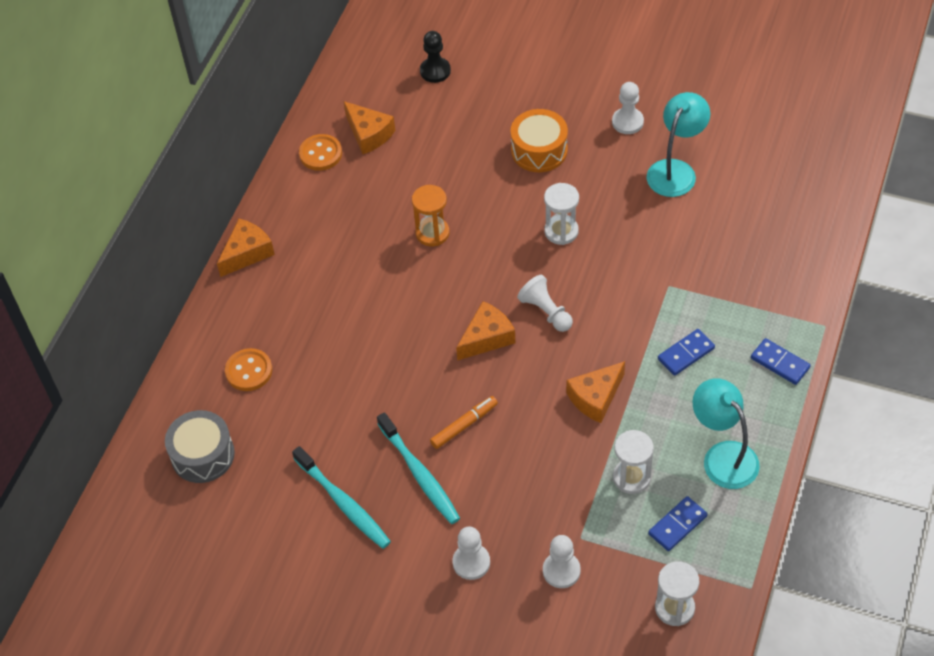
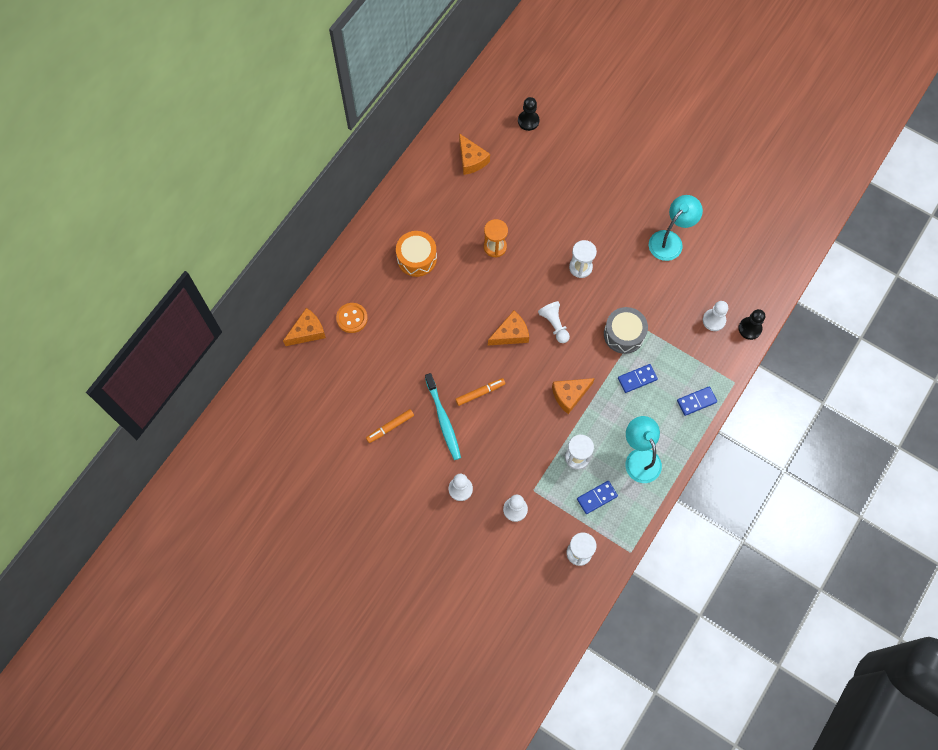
camera: 10 degrees right, 15 degrees up
(203, 455) = (310, 370): grey drum -> grey drum (624, 334)
(247, 253) = (370, 231): orange cheese -> orange cheese (307, 331)
(320, 154) = (435, 167): orange button -> none
(343, 503) = (390, 427): turquoise toothbrush -> orange marker
(539, 150) = (582, 201): orange drum -> orange drum (417, 258)
(627, 122) = (648, 194): white pawn -> white pawn (714, 320)
(780, 363) = (696, 401): blue domino -> blue domino turned 75 degrees counterclockwise
(822, 253) = (750, 328): none -> black pawn

